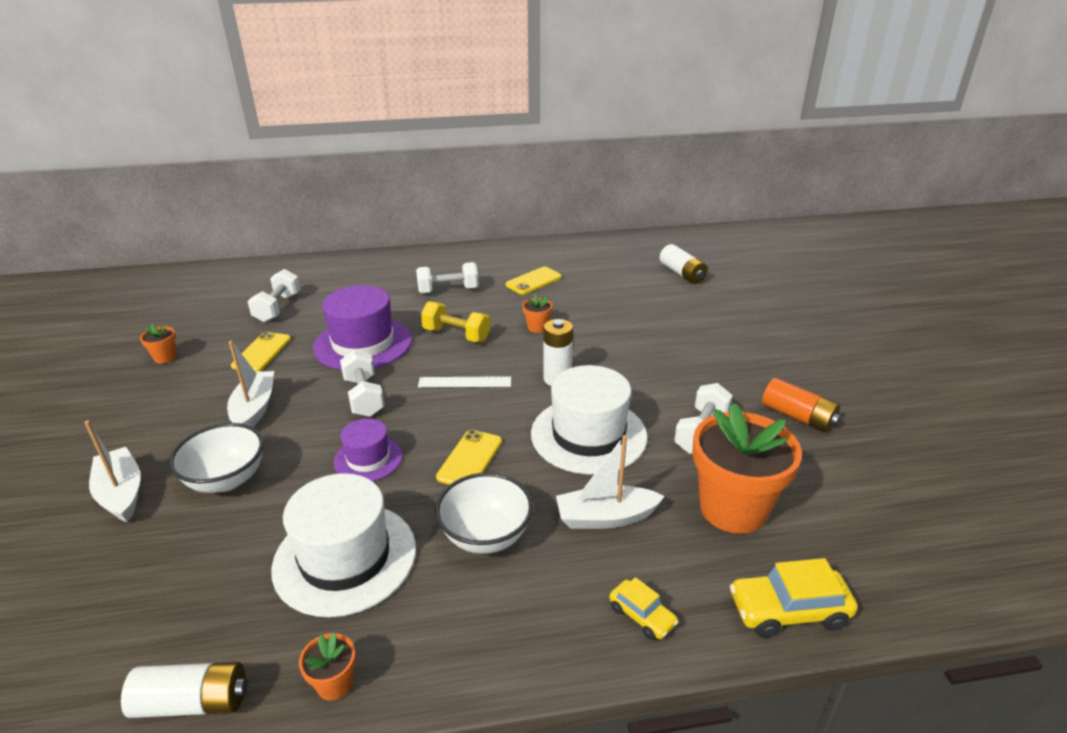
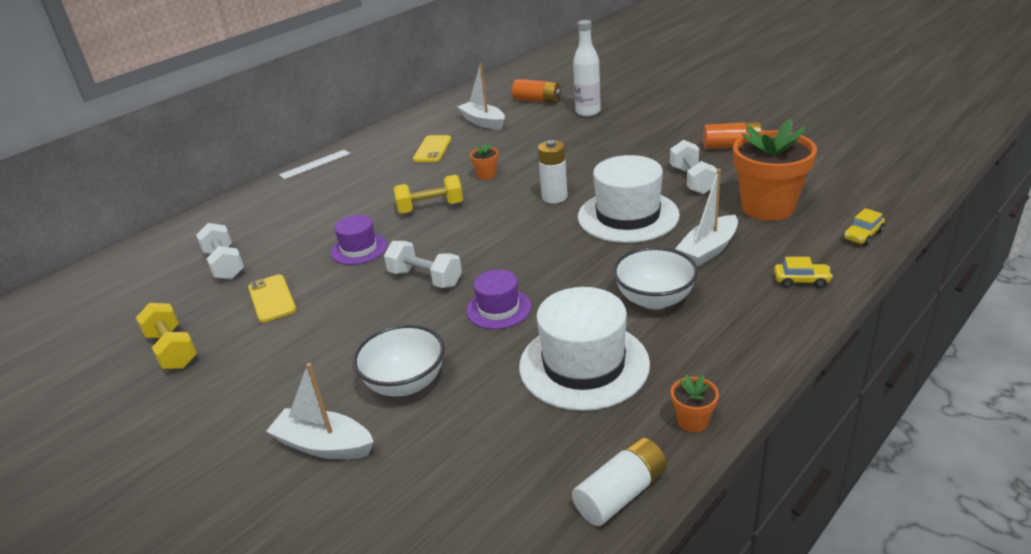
camera: 35 degrees left, 0 degrees up
(165, 357) = (172, 350): orange flower pot -> yellow dumbbell
(254, 409) = (341, 333): white boat -> white boat (483, 122)
(363, 343) = (359, 249): purple hat -> purple hat, size x0.56
(448, 290) = (370, 184): white dumbbell -> none
(465, 382) = (490, 231): white ruler -> white ruler (315, 164)
(470, 459) = (573, 269): yellow phone -> none
(682, 274) = (537, 100): white battery -> orange battery
(709, 307) = (588, 112): none -> white bottle
(788, 611) = (862, 235): yellow car -> yellow car, size x0.59

